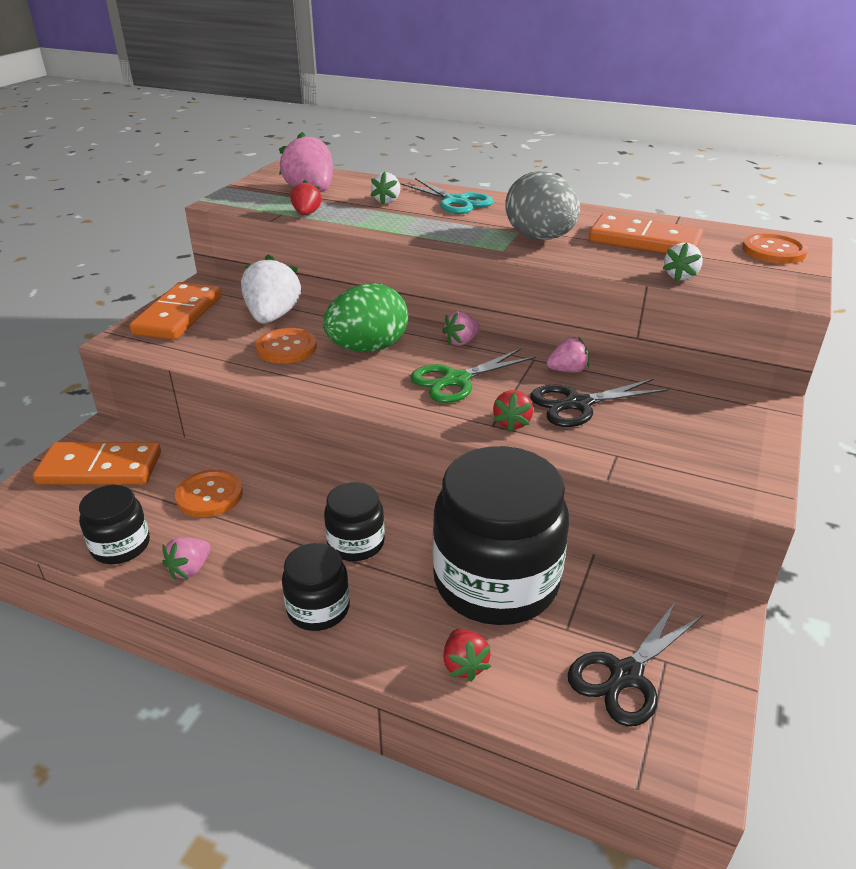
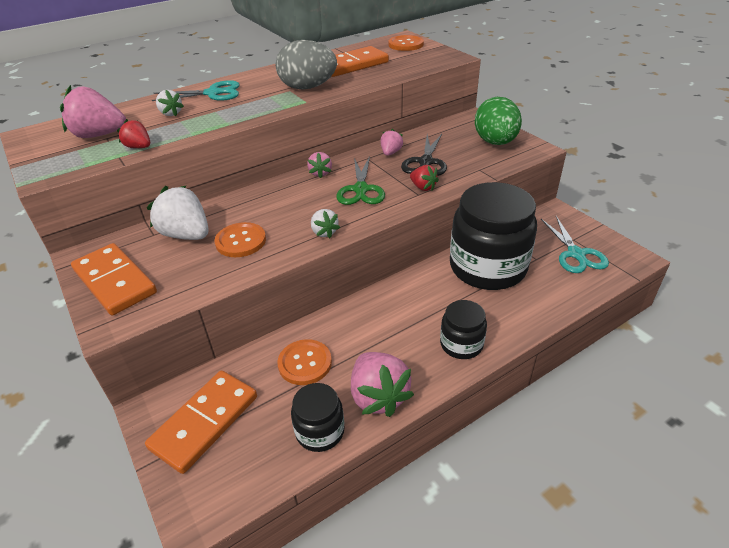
camera: 55 degrees left, 5 degrees up
(190, 569) = (378, 396): pink strawberry -> pink strawberry, size x1.85
(356, 543) = (415, 308): black jar -> none
(368, 348) = (285, 208): green egg -> green egg (495, 142)
(464, 665) = (540, 302): red strawberry -> none
(626, 675) = (576, 254): black scissors -> turquoise scissors
(680, 276) = (404, 71): white strawberry -> white strawberry (324, 232)

